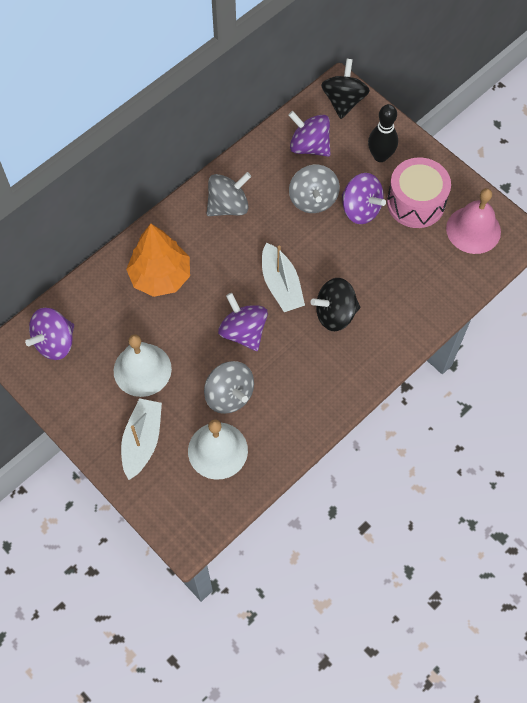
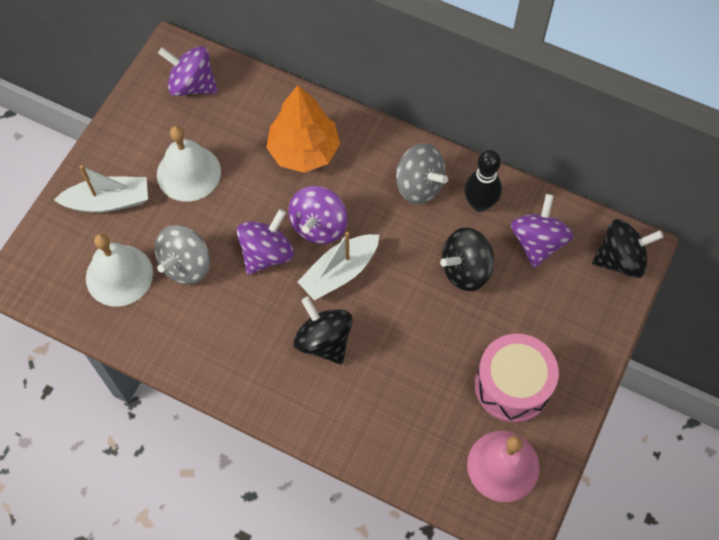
camera: 70 degrees right, 0 degrees up
(313, 200) = (465, 269): grey spinning top -> black spinning top
(360, 209) = (475, 325): purple spinning top -> purple spinning top (319, 226)
(380, 156) = (561, 325): black bowling pin -> black bowling pin (479, 203)

